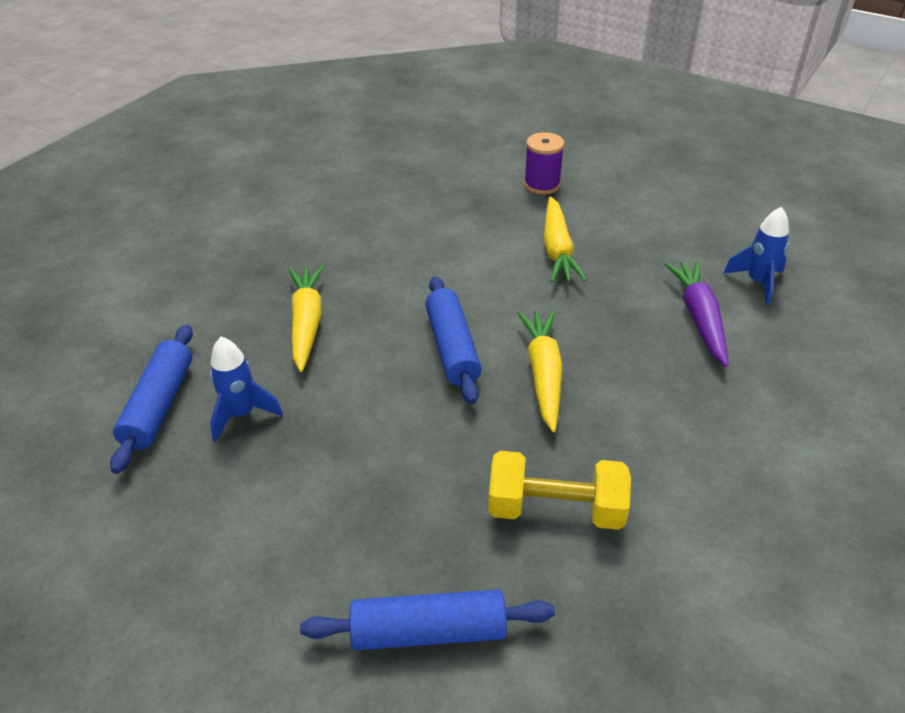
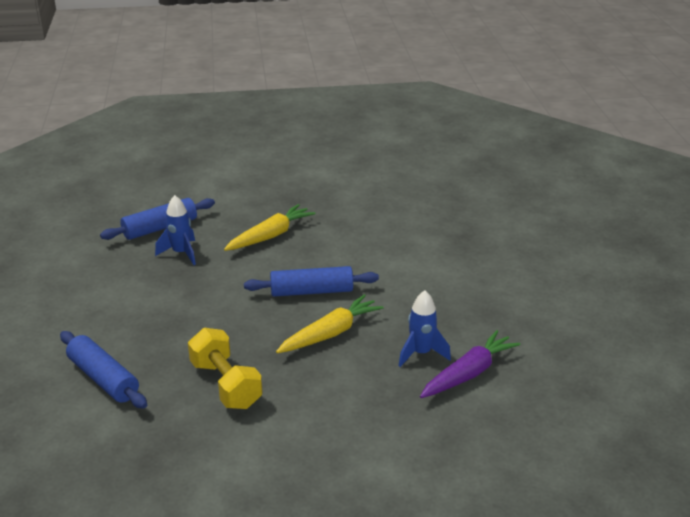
camera: 50 degrees right, 10 degrees down
(452, 348) = (311, 291): blue rolling pin -> blue rolling pin turned 45 degrees clockwise
(542, 184) = (522, 250): purple spool -> none
(557, 250) = (459, 287): yellow carrot -> none
(757, 282) = (548, 385): blue rocket -> blue rocket (421, 353)

